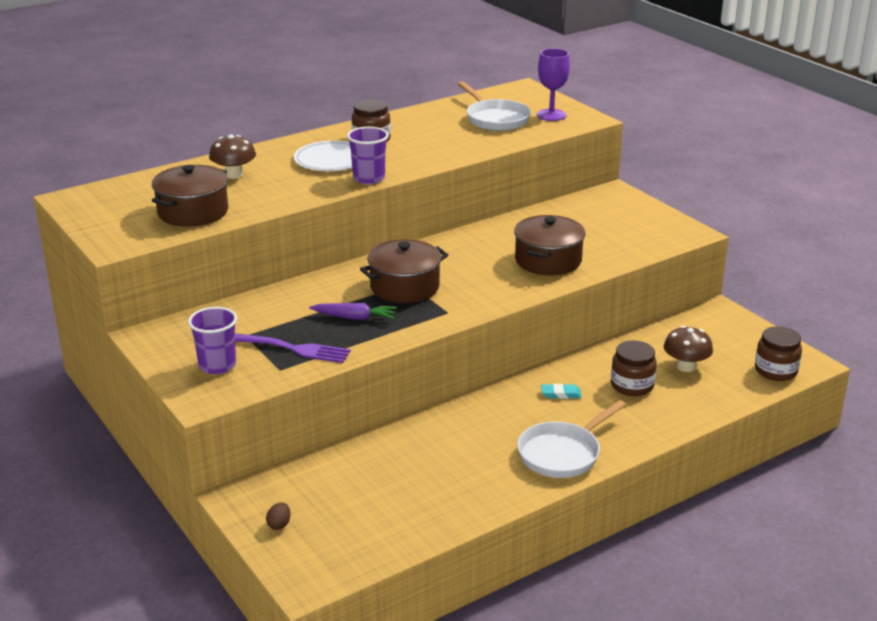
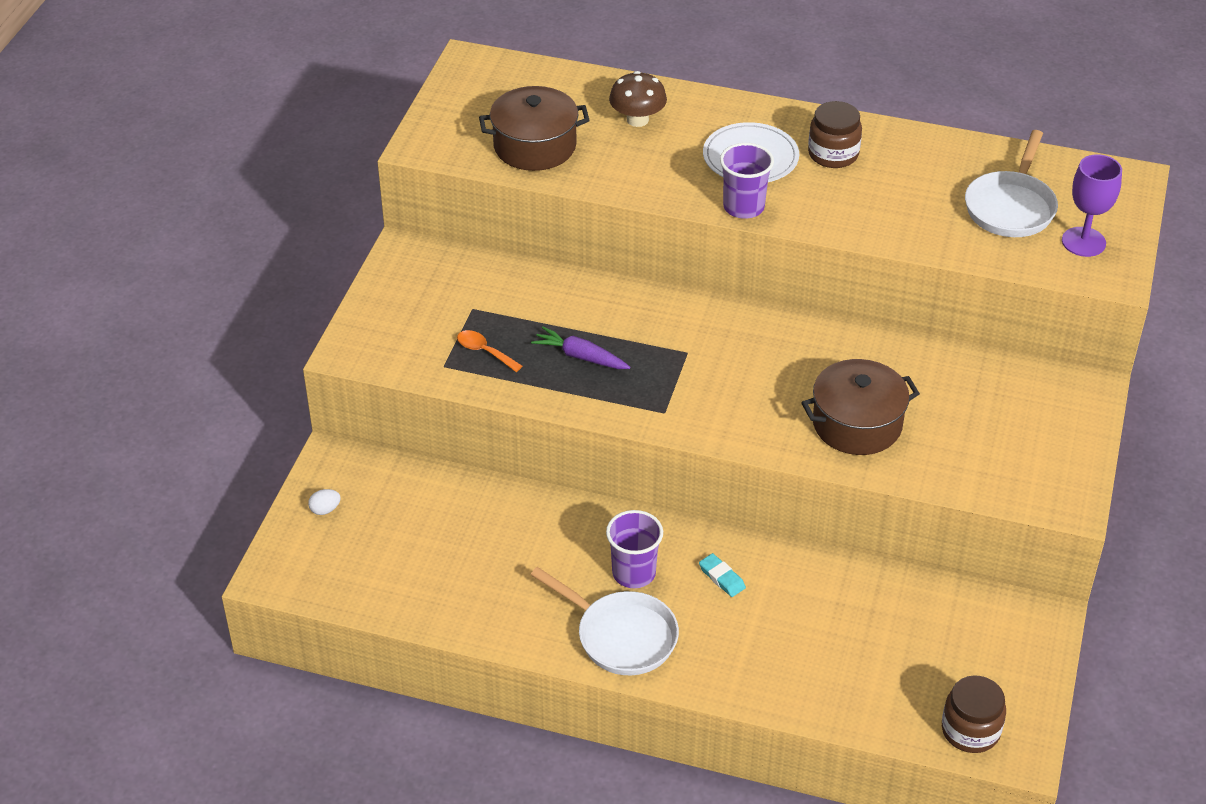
camera: 50 degrees right, 15 degrees up
(217, 365) = (407, 325): purple cup -> purple cup (634, 573)
(279, 525) = (325, 509): brown egg -> white egg
(292, 348) = (484, 351): purple fork -> orange spoon
(354, 318) = (580, 356): purple carrot -> purple carrot turned 150 degrees clockwise
(405, 287) = (676, 354): brown pot -> none
(562, 453) = (621, 636): white pan -> white pan turned 150 degrees counterclockwise
(632, 385) = (800, 624): brown jar -> none
(686, 366) = (888, 649): brown mushroom -> none

